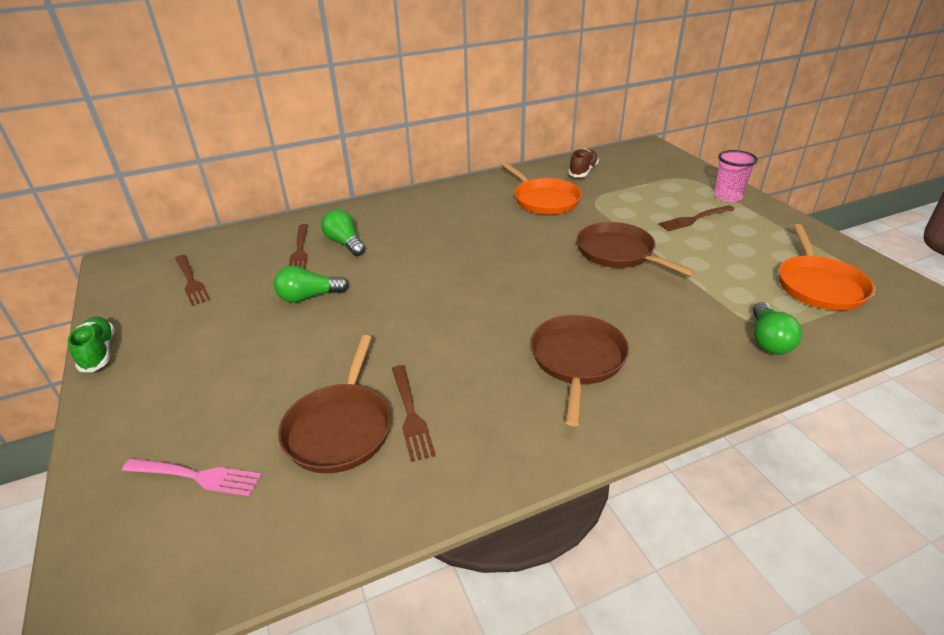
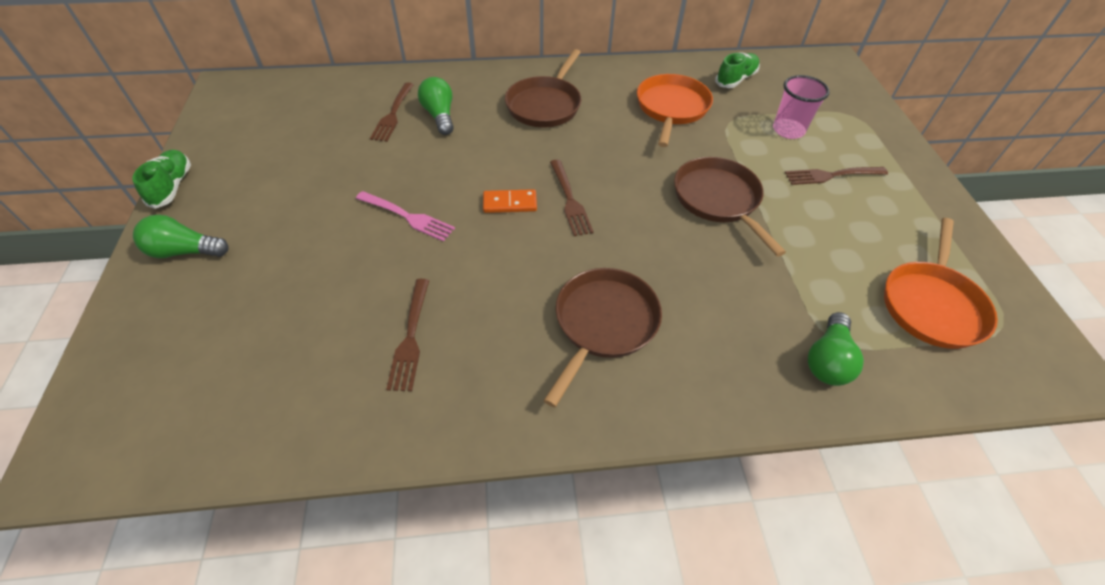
camera: 15 degrees right, 15 degrees up
(191, 281) = (280, 126): brown fork -> brown fork (569, 199)
(195, 476) = (198, 344): pink fork -> pink fork (407, 217)
(309, 297) = (377, 173): green light bulb -> green light bulb (185, 251)
(340, 428) = (340, 332): brown pan -> brown pan (545, 105)
(445, 293) = (510, 203): none -> orange domino
(544, 200) = (671, 108): orange pan -> orange pan turned 150 degrees counterclockwise
(583, 171) = (735, 79): brown shoe -> green shoe
(727, 196) = (890, 153): pink cup -> pink cup (788, 130)

